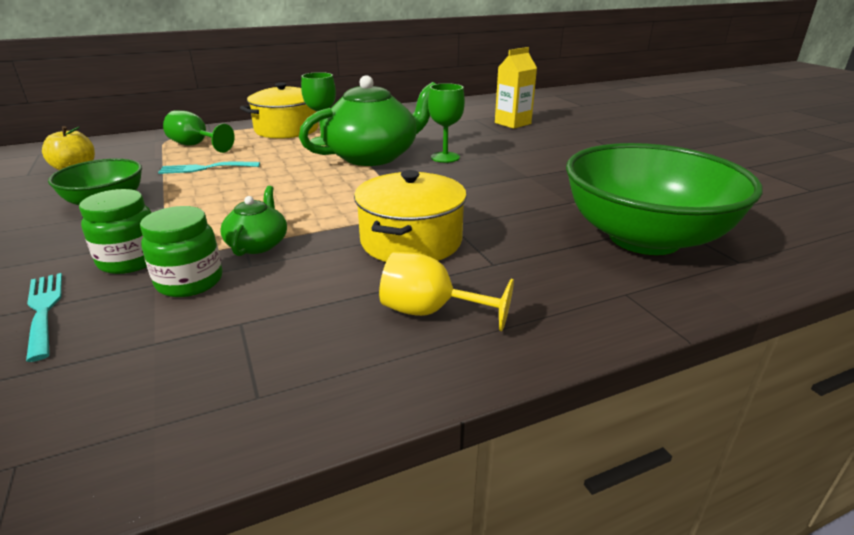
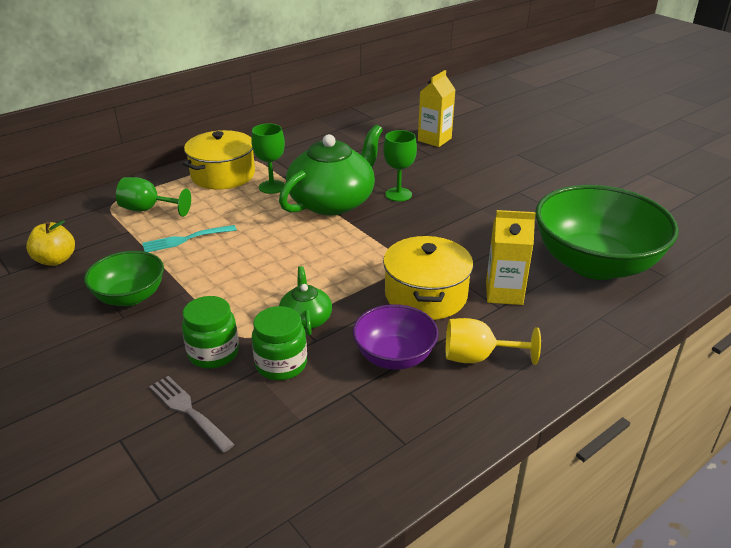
camera: 15 degrees left, 5 degrees up
(44, 310) = (189, 411): turquoise fork -> grey fork
(326, 294) = (394, 356): none -> purple bowl
(508, 251) = (504, 293): none -> yellow carton

